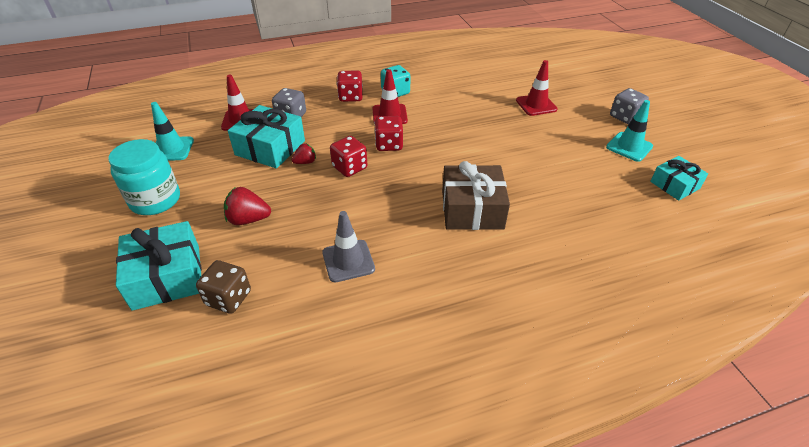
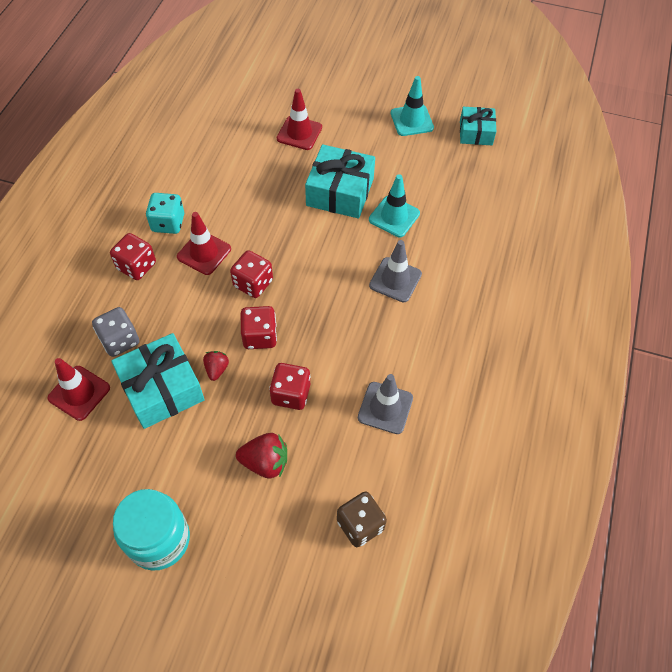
camera: 55 degrees left, 15 degrees up
(167, 276) = (292, 568): turquoise gift -> turquoise gift (340, 192)
(172, 149) = (72, 488): turquoise traffic cone -> turquoise traffic cone (394, 216)
(248, 219) = (265, 462): red strawberry -> red strawberry turned 120 degrees counterclockwise
(316, 204) = (291, 394): none -> red dice
(472, 209) = (395, 280): brown gift -> grey traffic cone
(624, 117) = (373, 90): grey dice -> none

